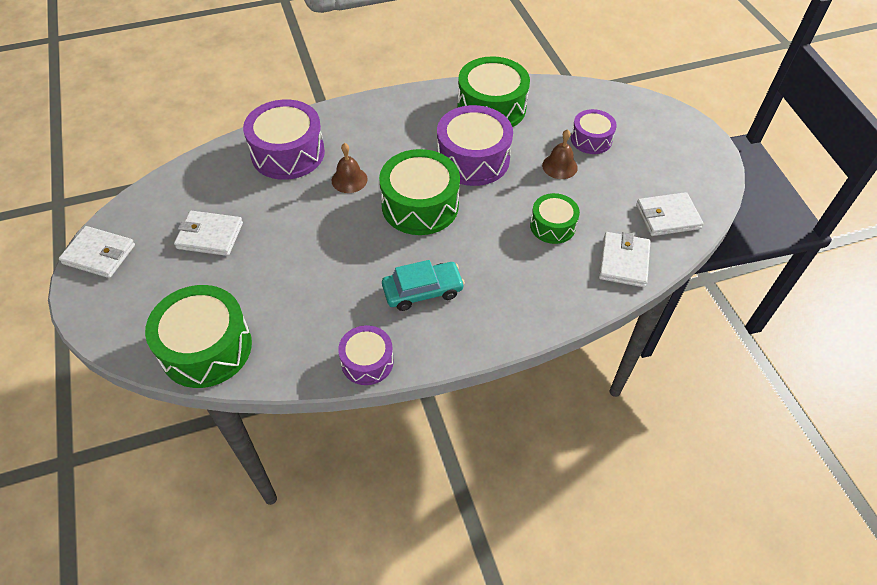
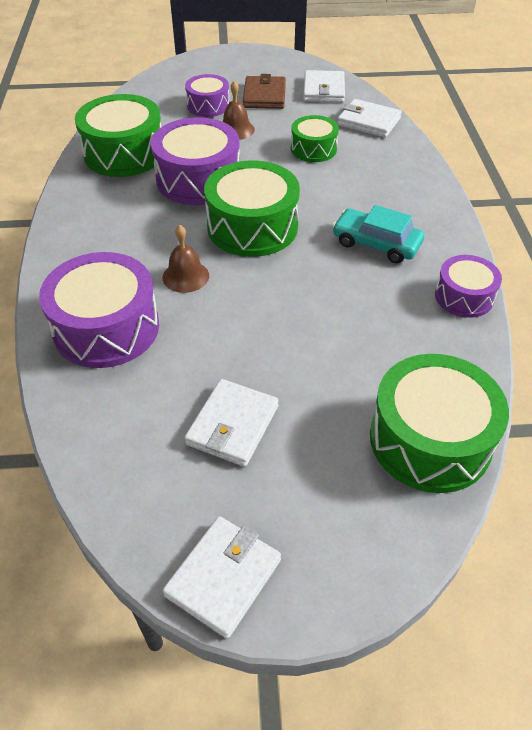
camera: 75 degrees left, 5 degrees down
(422, 291) = (376, 243): turquoise car -> turquoise car turned 60 degrees counterclockwise
(630, 174) = (264, 96): none -> brown wallet

